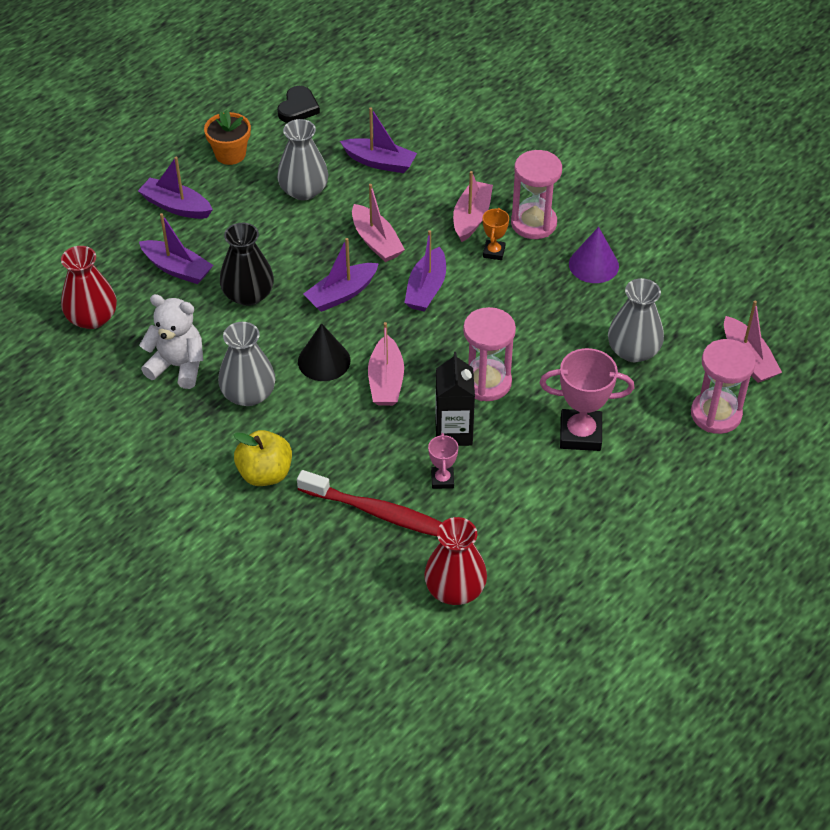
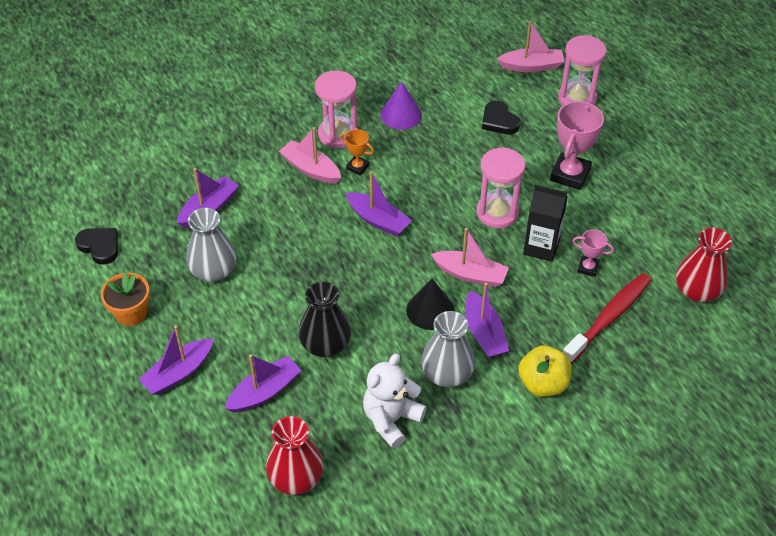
camera: 70 degrees left, 0 degrees up
(341, 294) = (357, 277): purple boat -> purple boat (484, 333)
(376, 241) = (306, 237): pink boat -> none
(633, 350) = (499, 121): grey vase -> black heart

